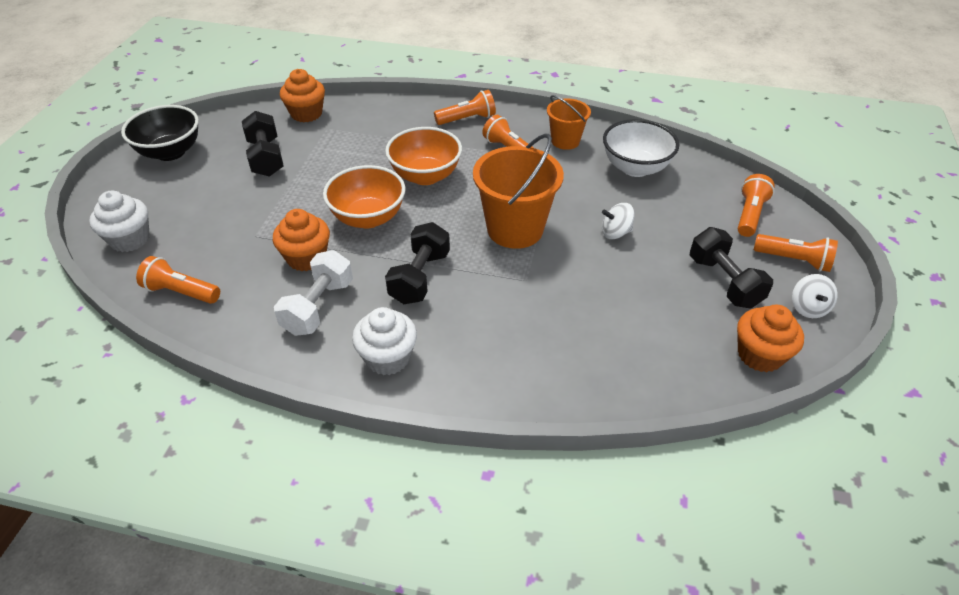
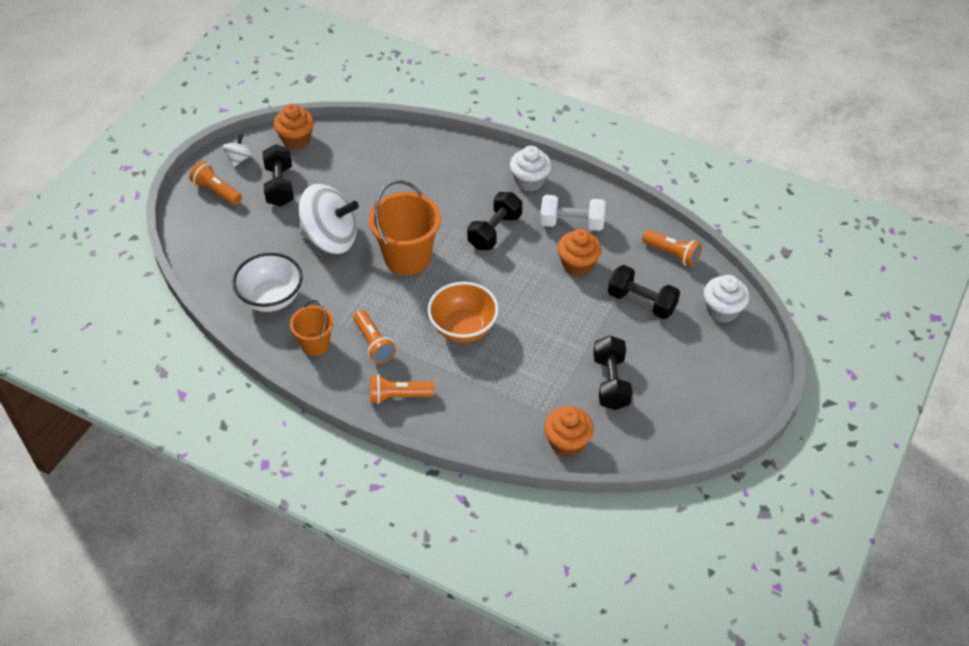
camera: 165 degrees left, 5 degrees up
(170, 152) = (707, 411): black bowl -> none
(228, 231) = (641, 302): none -> black dumbbell
(318, 307) = (571, 223): white dumbbell -> white dumbbell turned 60 degrees clockwise
(368, 218) = (523, 292): orange bowl -> none
(615, 233) = (330, 238): white spinning top -> white spinning top, size x2.26
(749, 215) = (214, 233): orange flashlight -> none

